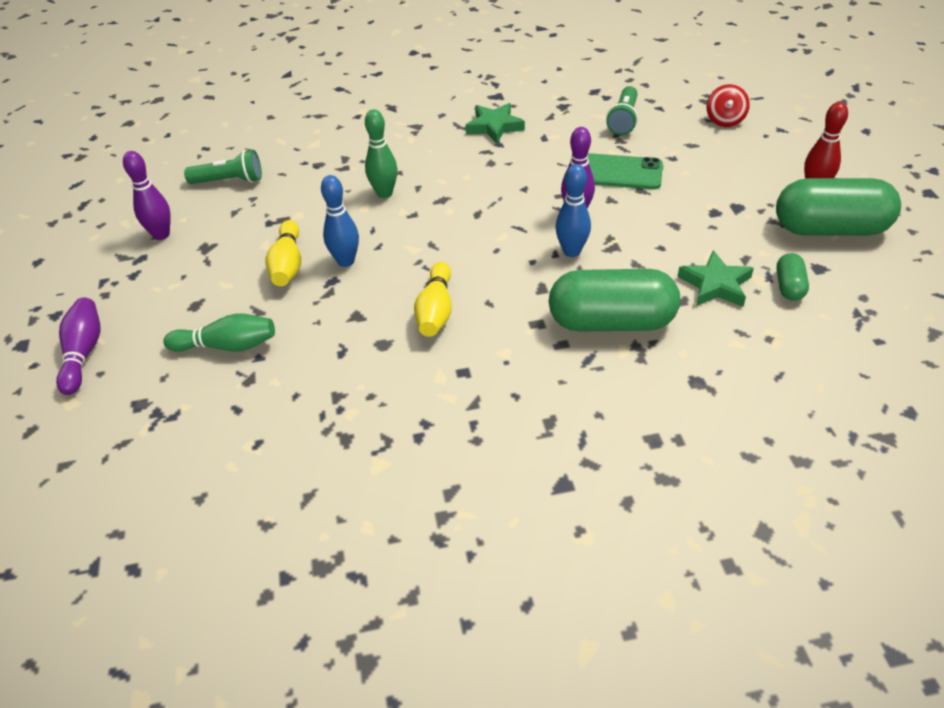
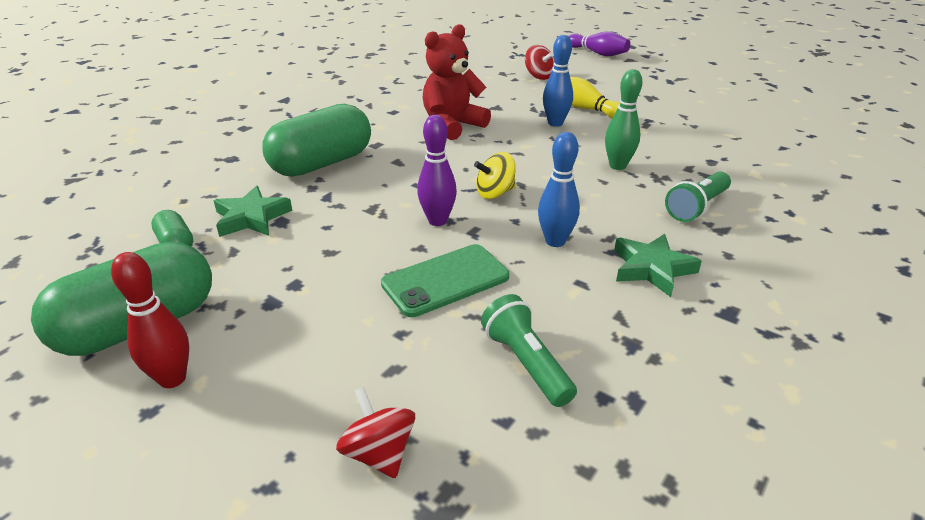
camera: 135 degrees right, 10 degrees down
(161, 235) = (689, 91): purple bowling pin -> none
(227, 346) = (539, 76): green bowling pin -> red spinning top
(229, 181) = (735, 126): green flashlight -> green flashlight (696, 207)
(436, 311) = (452, 125): yellow bowling pin -> red teddy bear
(507, 215) = (495, 193): none -> yellow spinning top
(571, 251) = (404, 191): blue bowling pin -> blue bowling pin (555, 241)

